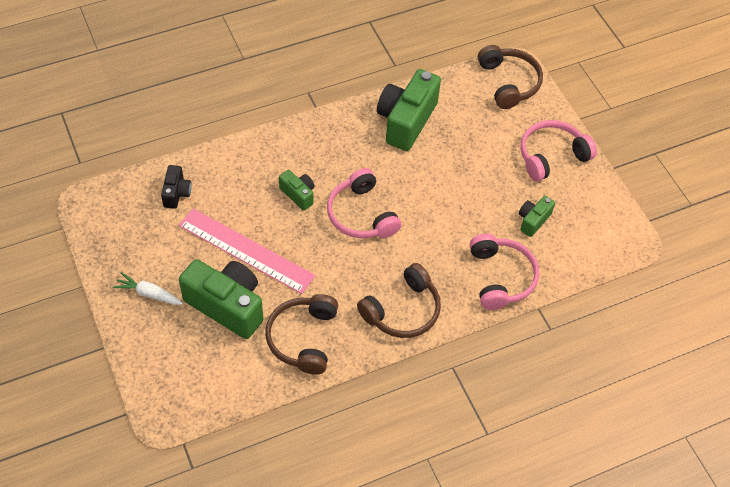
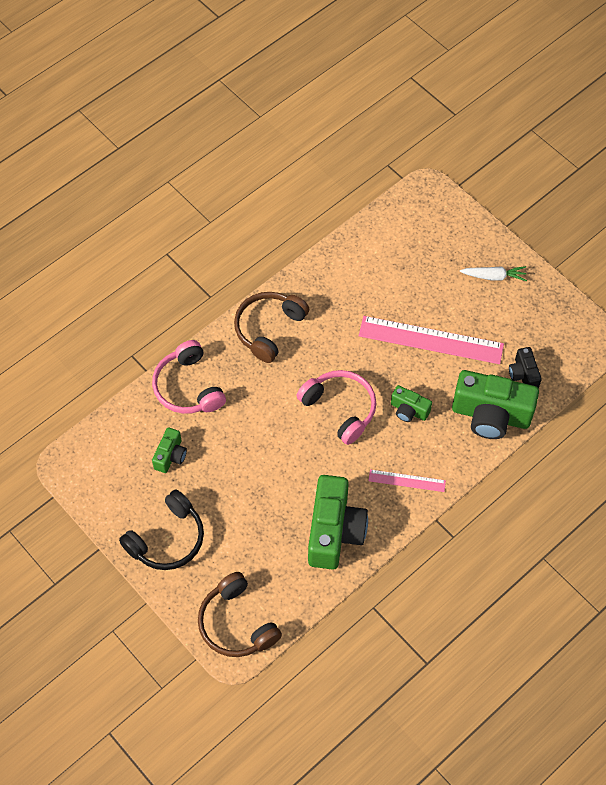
camera: 165 degrees right, 5 degrees up
(227, 306) = (422, 286): green camera -> green camera (490, 415)
(303, 338) = (345, 279): brown headphones -> none
(327, 140) = (407, 480): none -> pink ruler
(551, 156) = (167, 539): pink headphones -> black headphones

